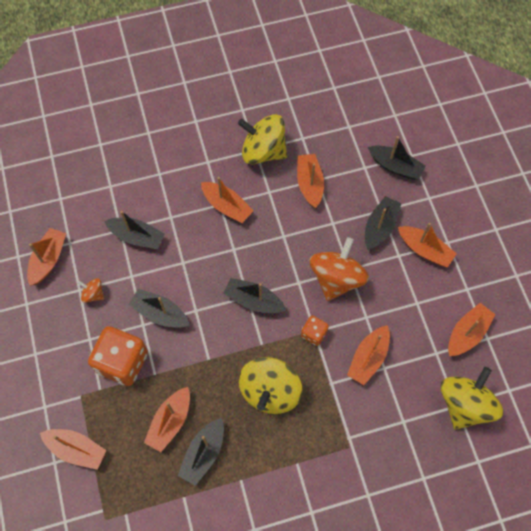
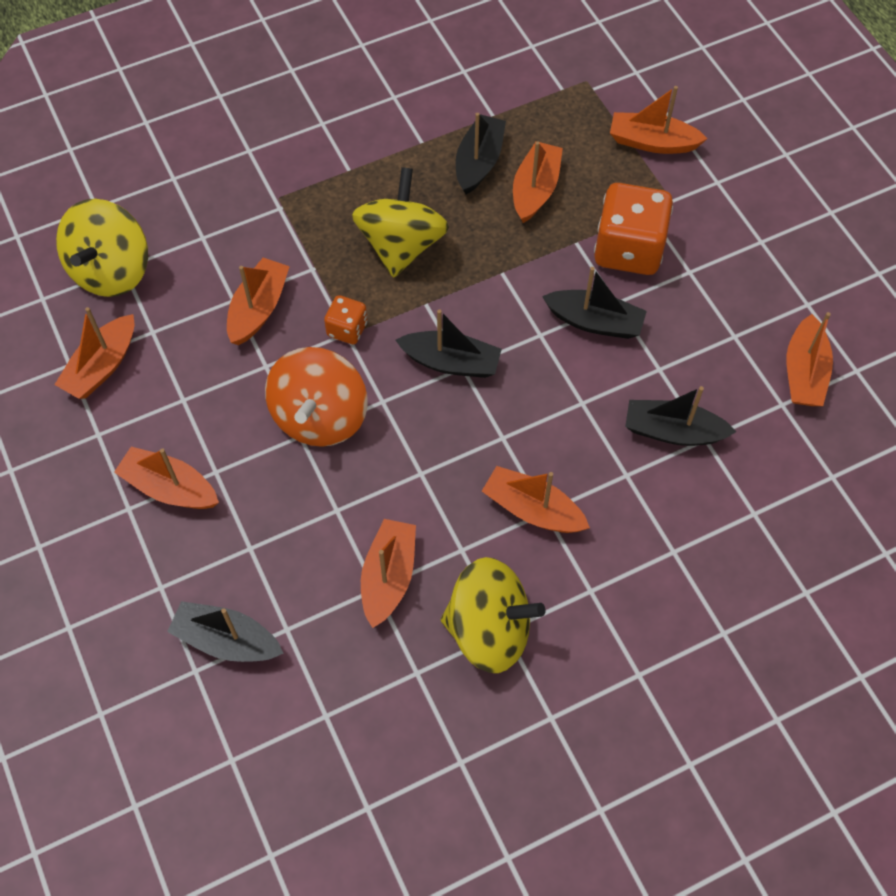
camera: 170 degrees right, 5 degrees down
(93, 294) = (709, 333): orange spinning top -> none
(309, 184) = (388, 577): orange boat -> orange boat turned 150 degrees counterclockwise
(380, 227) = (251, 516): black boat -> none

